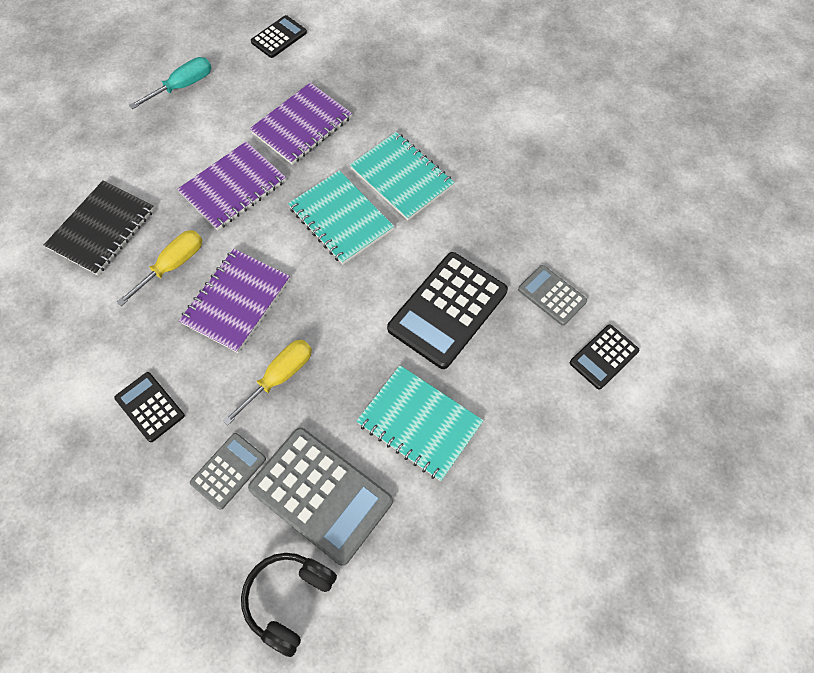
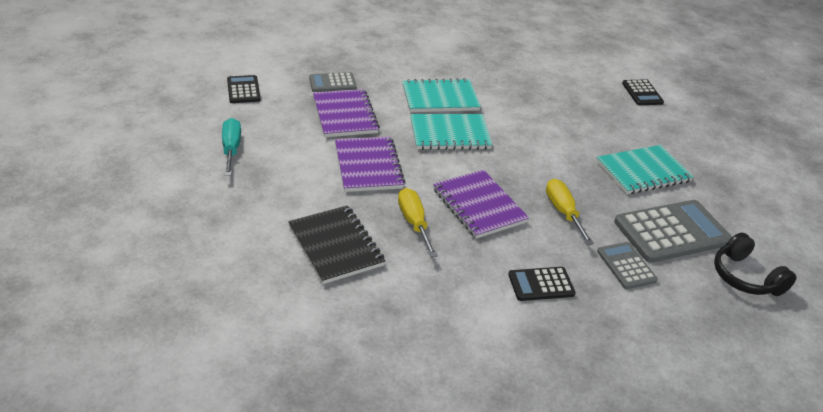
camera: 60 degrees left, 25 degrees down
(448, 310) = (565, 126): black calculator -> none
(552, 295) = (585, 89): grey calculator -> grey calculator (332, 83)

